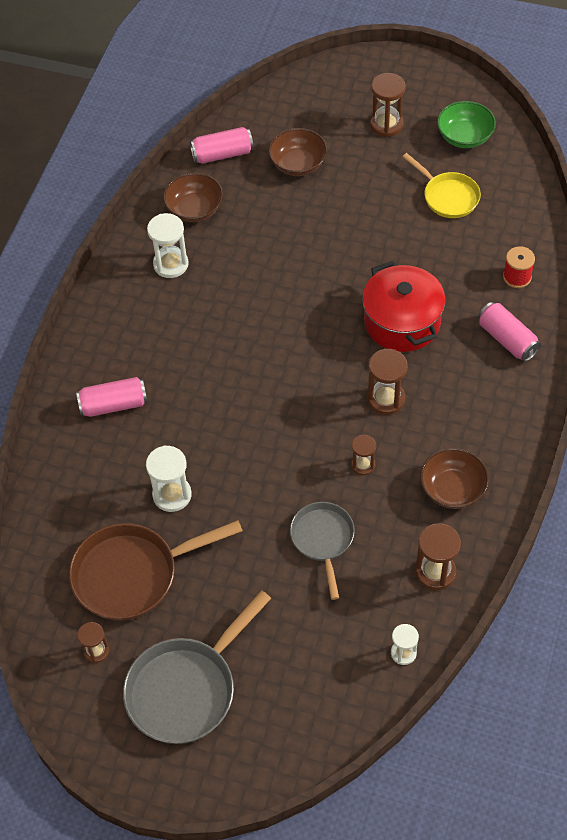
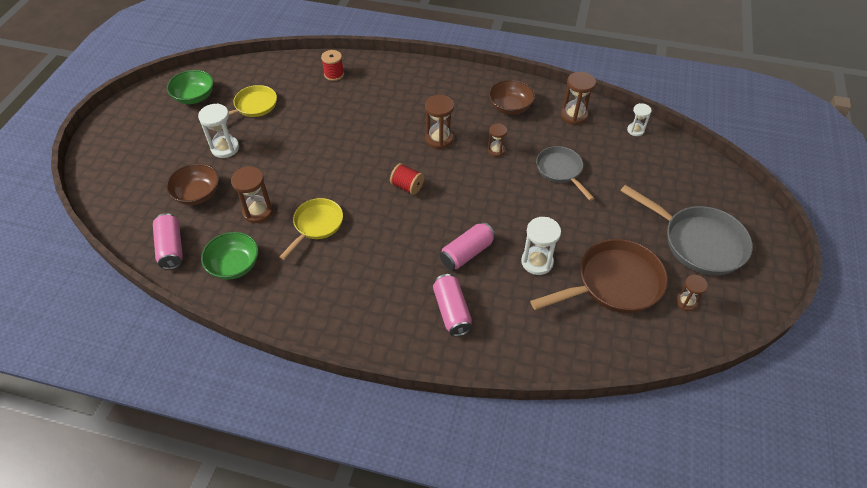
camera: 95 degrees left, 5 degrees down
(132, 574) = (613, 283): brown pan -> brown pan turned 90 degrees counterclockwise
(171, 264) = (297, 279): white hourglass -> white hourglass (225, 148)
(194, 209) = (234, 265): brown bowl -> green bowl
(245, 276) = (316, 225): none -> yellow pan
(301, 363) = (407, 186): none -> red spool
(323, 540) = (560, 170): grey pan -> grey pan turned 75 degrees clockwise
(386, 124) = (168, 140): brown hourglass -> brown hourglass (258, 211)
(402, 322) = (370, 131): red pot -> none
(507, 339) = (387, 80): pink can -> pink can (467, 253)

